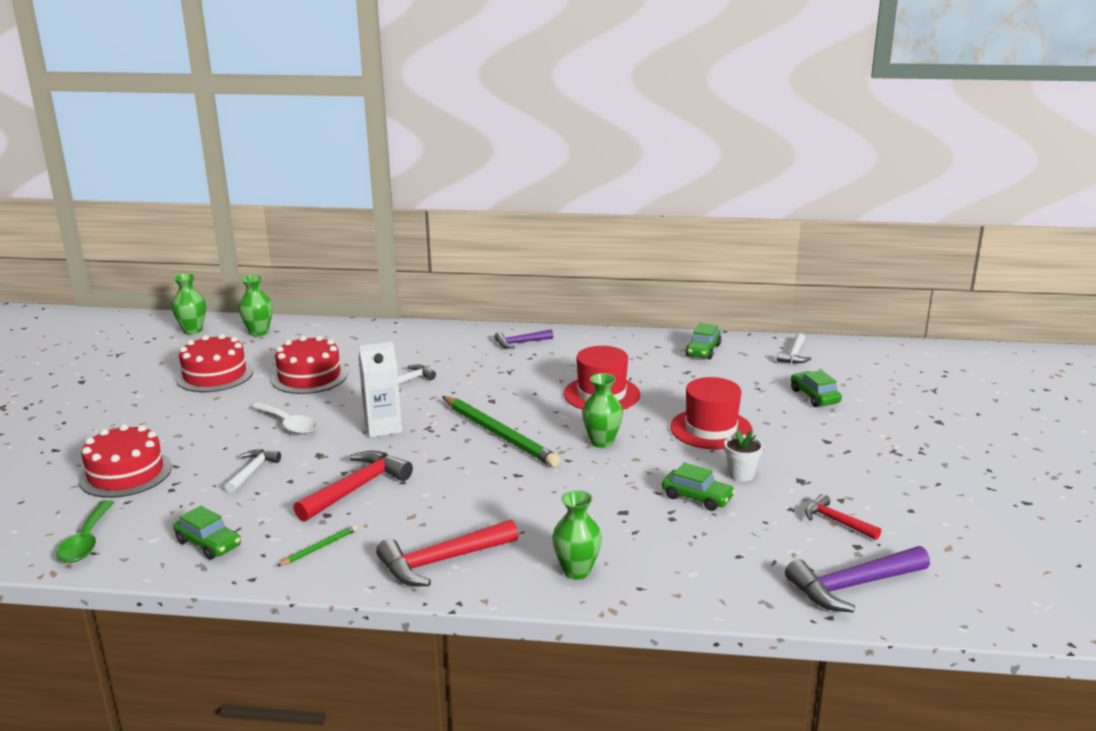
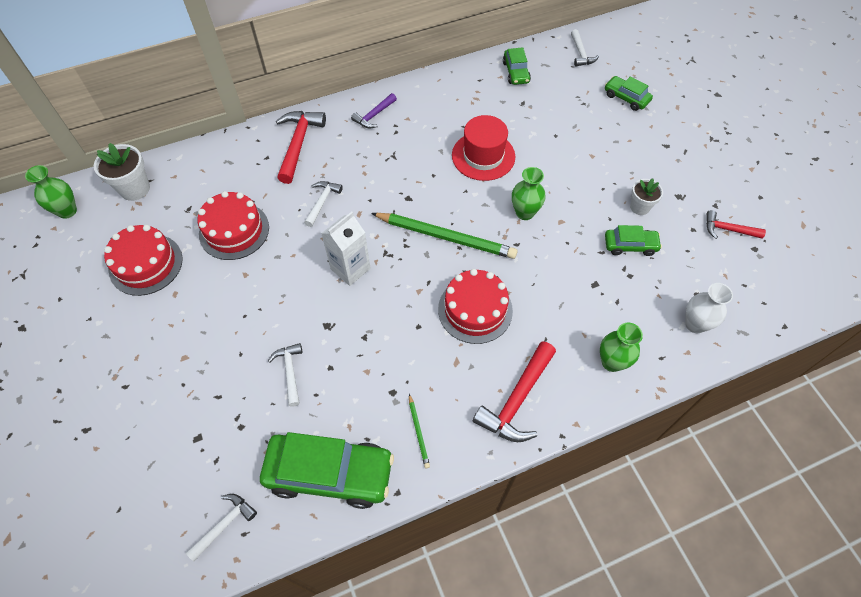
camera: 30 degrees left, 35 degrees up
(86, 541) = (225, 524): green spoon -> white hammer
(125, 473) = (182, 427): red cake -> red cake (475, 310)
(208, 543) = (330, 473): green car -> green car, size x1.94
(259, 332) = (135, 189): green vase -> white flower pot
(288, 424) = (269, 300): white spoon -> none
(319, 547) = (418, 432): green pencil -> green pencil turned 150 degrees clockwise
(357, 488) = (390, 351): red hammer -> red hammer (298, 144)
(710, 577) = (695, 324): none -> white vase
(711, 429) = (586, 165): red hat -> none
(852, 586) = (778, 290): purple hammer -> none

